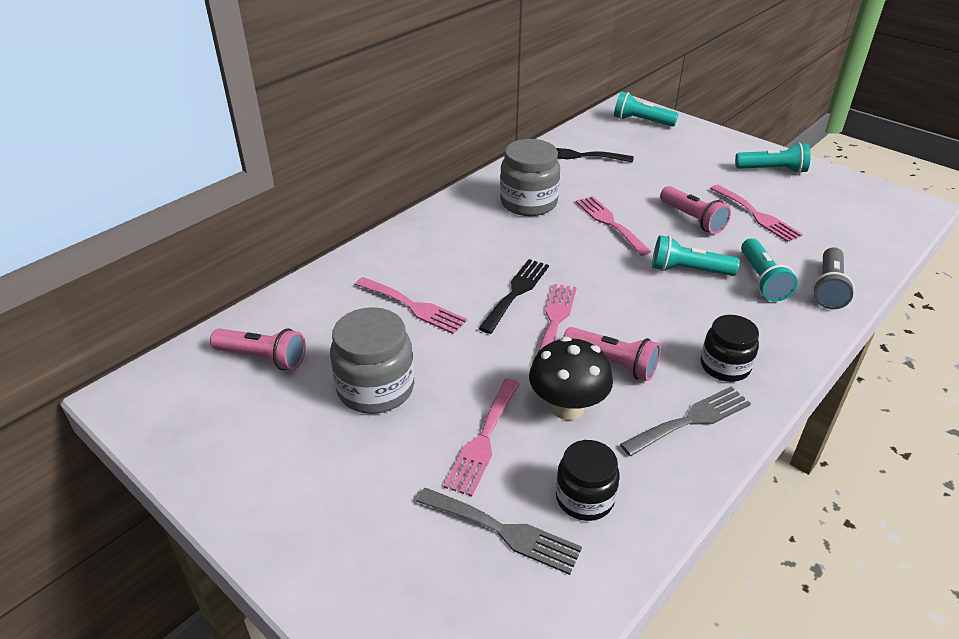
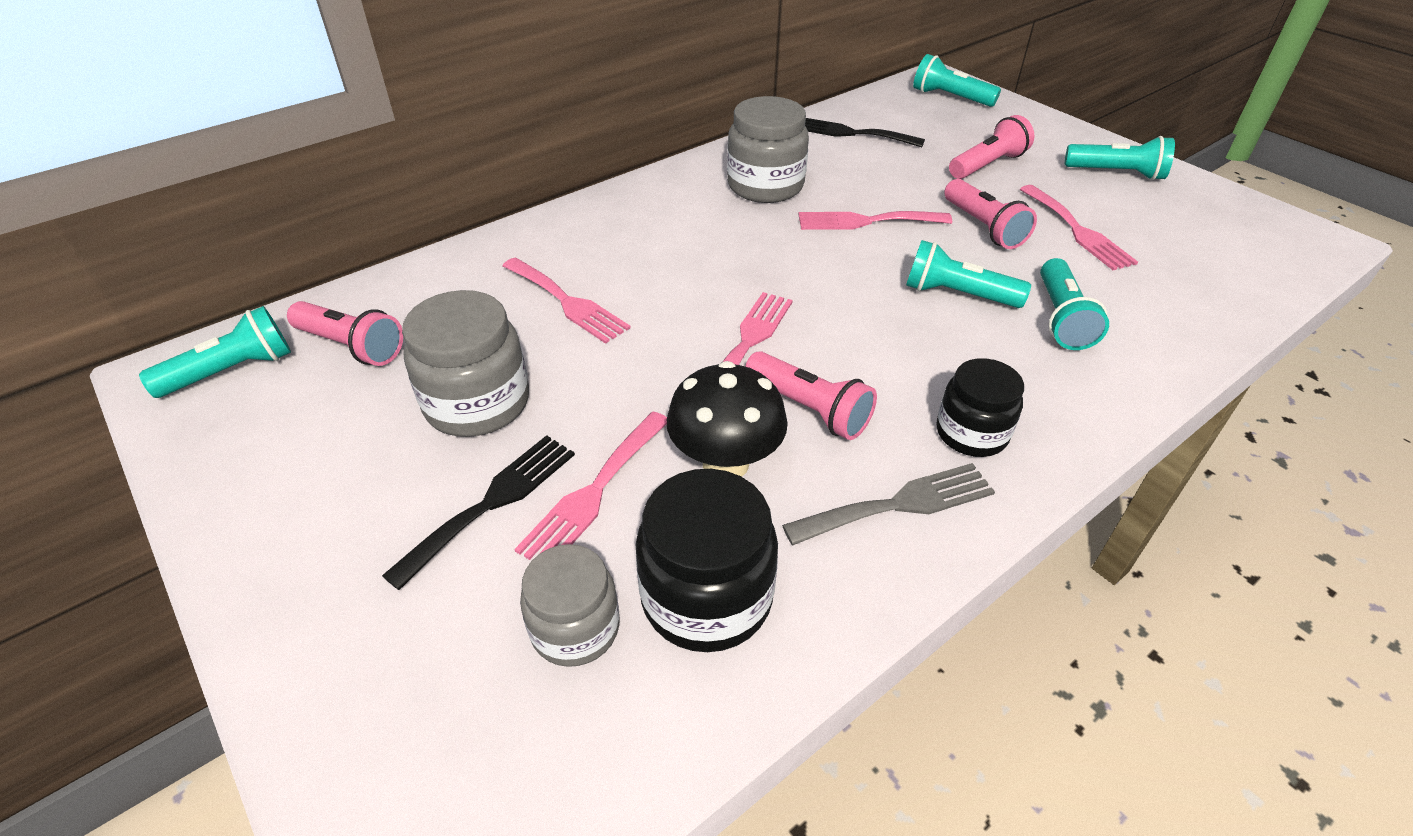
camera: 10 degrees right, 5 degrees up
(177, 388) = (232, 371): none -> turquoise flashlight
(504, 531) = (575, 628): grey fork -> grey jar
(516, 292) = (709, 298): black fork -> black fork (491, 503)
(584, 498) = (706, 597): black jar -> black jar, size x1.51
(609, 223) = (866, 221): pink fork -> pink fork turned 75 degrees counterclockwise
(682, 172) = (987, 165): none -> pink flashlight
(828, 288) = (1158, 341): grey flashlight -> none

